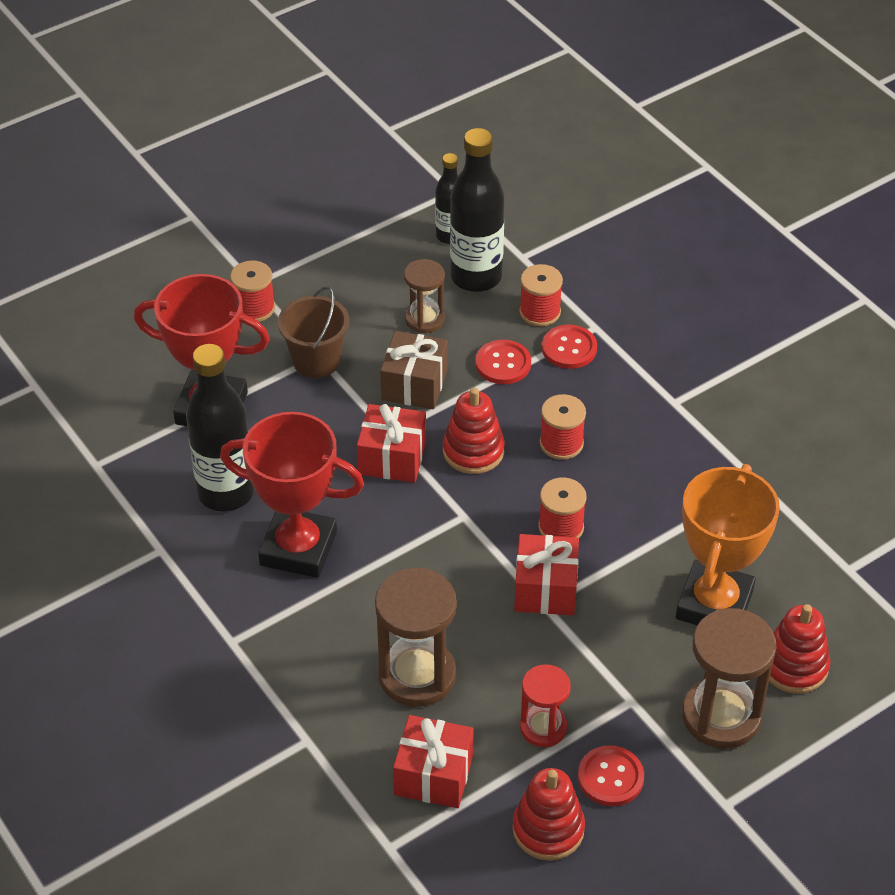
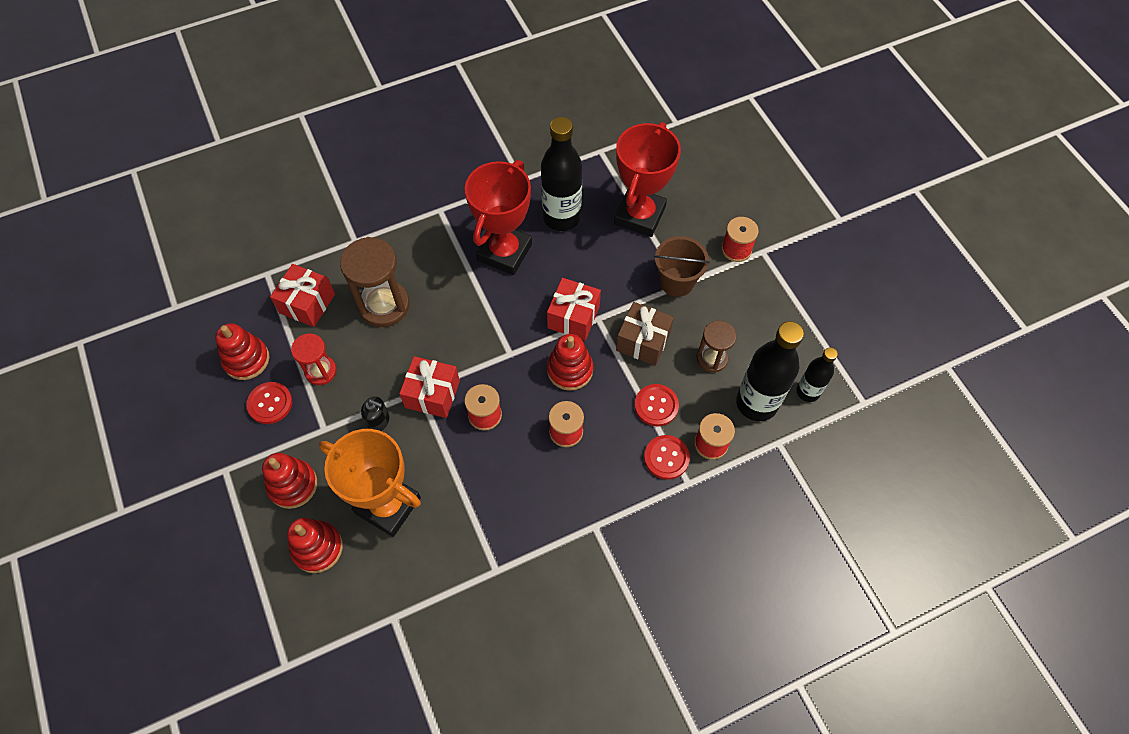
camera: 100 degrees right, 15 degrees up
(601, 641) = (378, 421): none -> black soap dispenser
(721, 716) = (293, 485): brown hourglass -> red stacking toy

